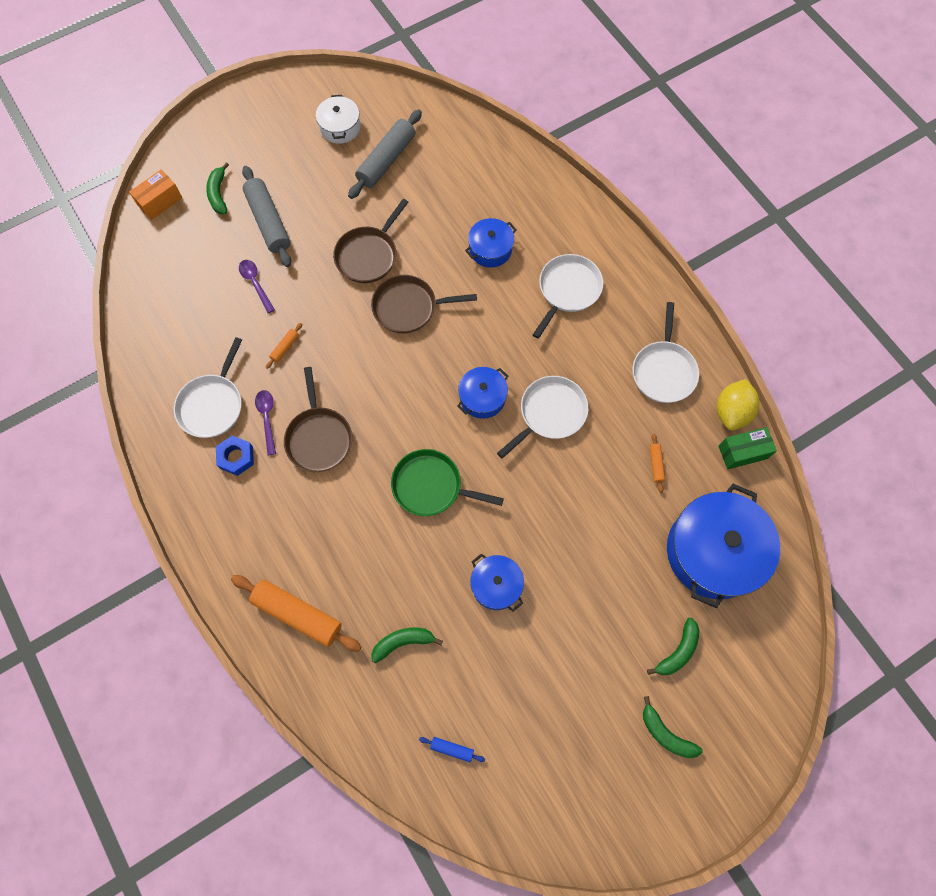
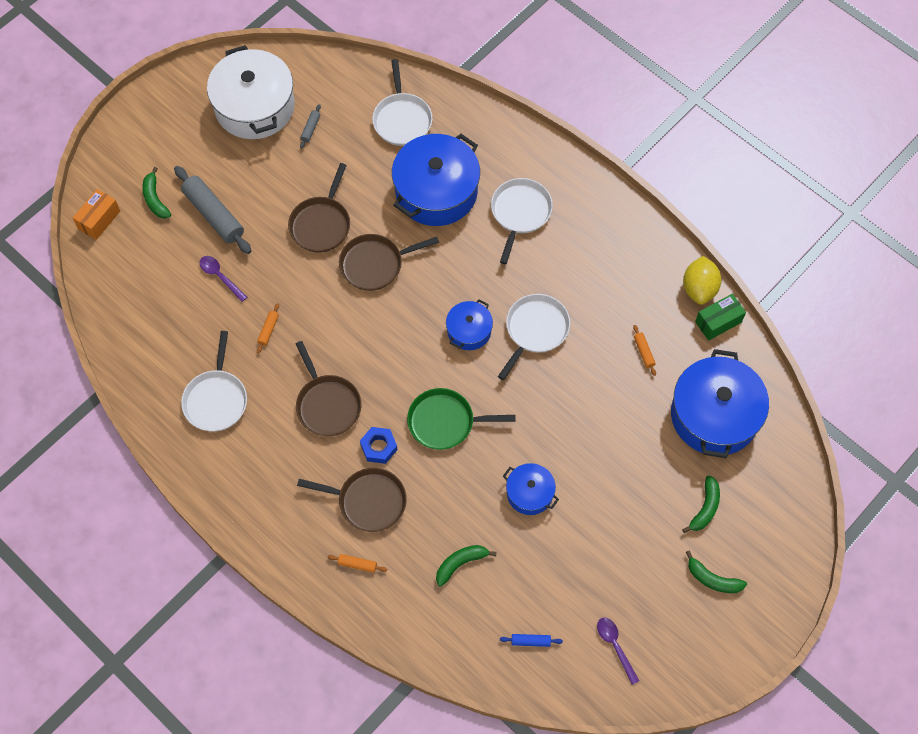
camera: 15 degrees left, 5 degrees down
(236, 457) = (255, 441): blue nut -> blue nut (379, 447)
(267, 418) = (273, 399): purple spoon -> purple spoon (615, 646)
(298, 614) = (357, 564): orange rolling pin -> orange rolling pin, size x0.44
(329, 550) = (368, 501): none -> brown pan
(340, 127) = (255, 106): white pot -> white pot, size x1.95
(386, 160) = (310, 129): grey rolling pin -> grey rolling pin, size x0.44
(490, 249) = (436, 191): blue pot -> blue pot, size x1.95
(663, 371) = (628, 266): white pan -> white pan (402, 119)

